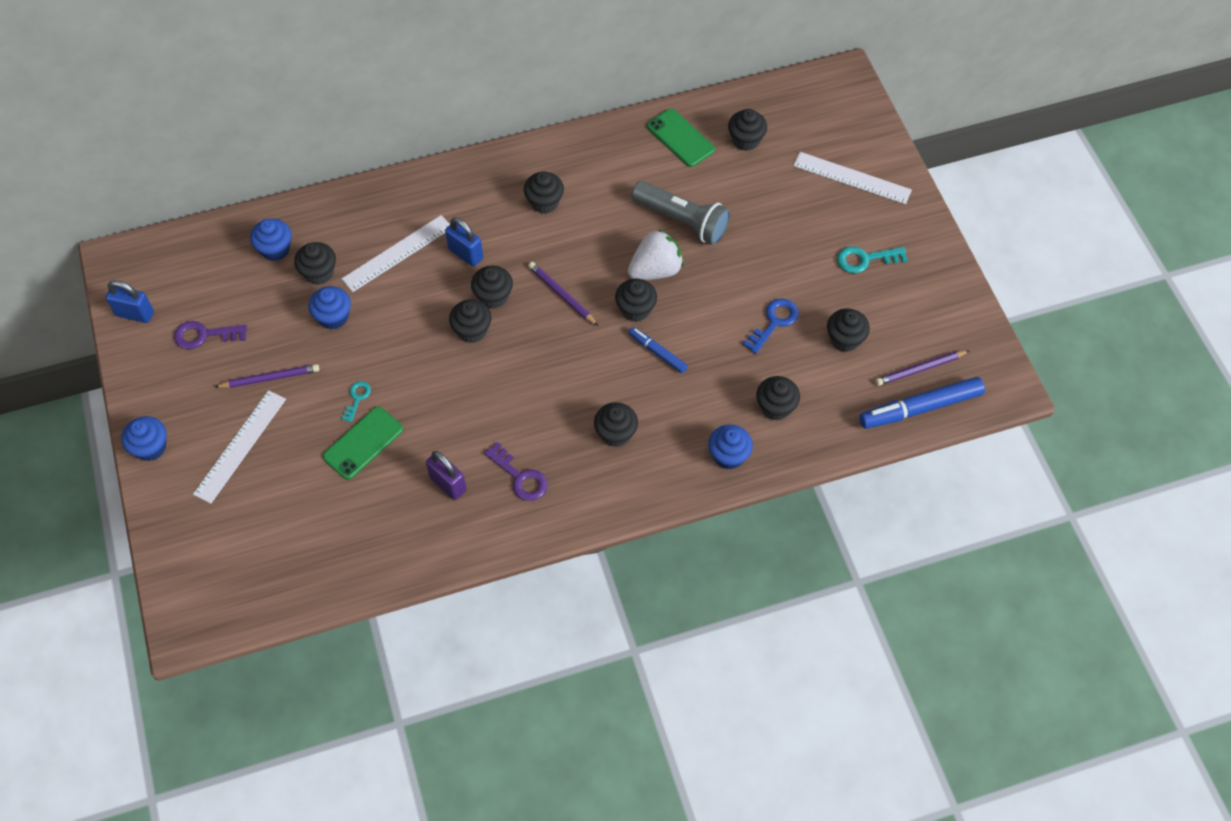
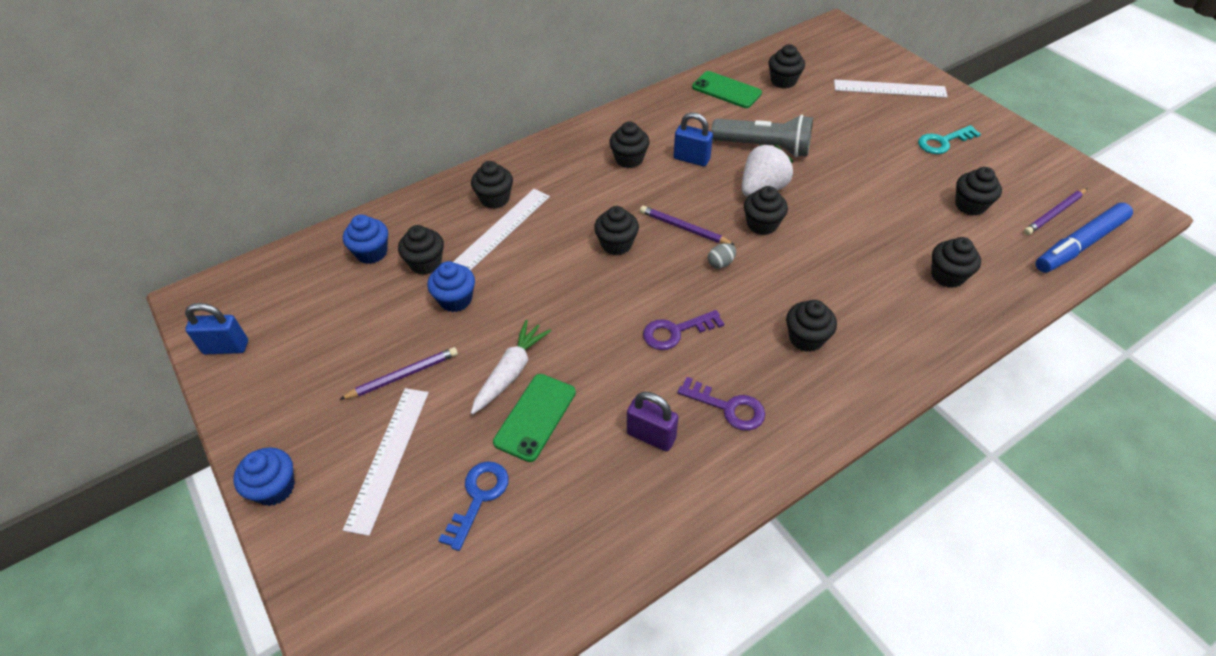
camera: 15 degrees left, 10 degrees down
(204, 335) = (314, 350): purple key -> purple key (676, 332)
(357, 398) = (510, 372): turquoise key -> white carrot
(466, 254) = (572, 215): blue padlock -> blue padlock (691, 159)
(472, 330) = (608, 278): black cupcake -> black cupcake (495, 199)
(578, 341) = (720, 263): none -> grey egg
(657, 352) = (804, 255): blue marker -> none
(728, 456) = (932, 331): blue cupcake -> none
(774, 322) = (897, 206): blue key -> blue key (478, 498)

